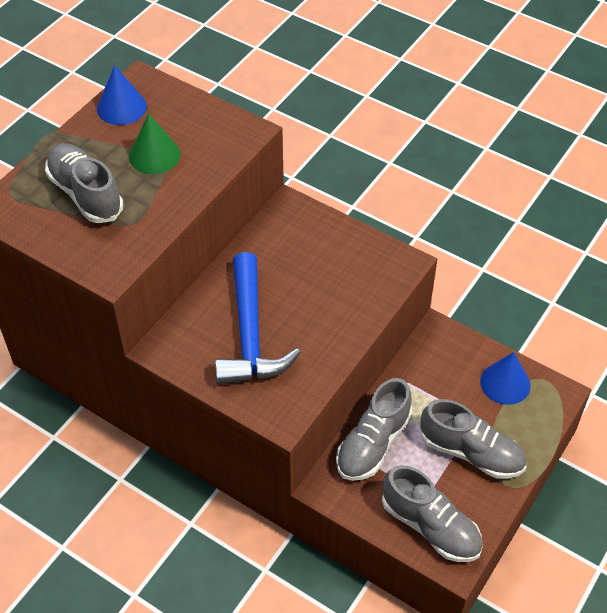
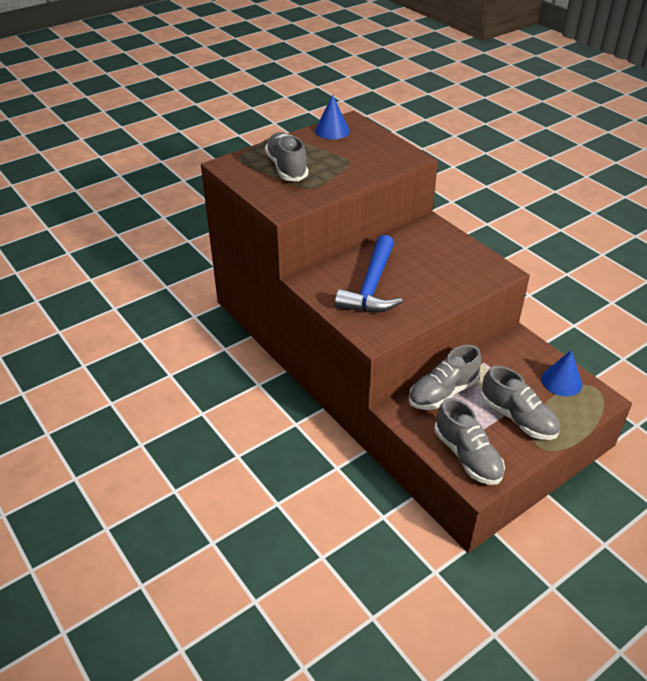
camera: 20 degrees right, 10 degrees down
(154, 155) = (342, 157): green cone -> none

